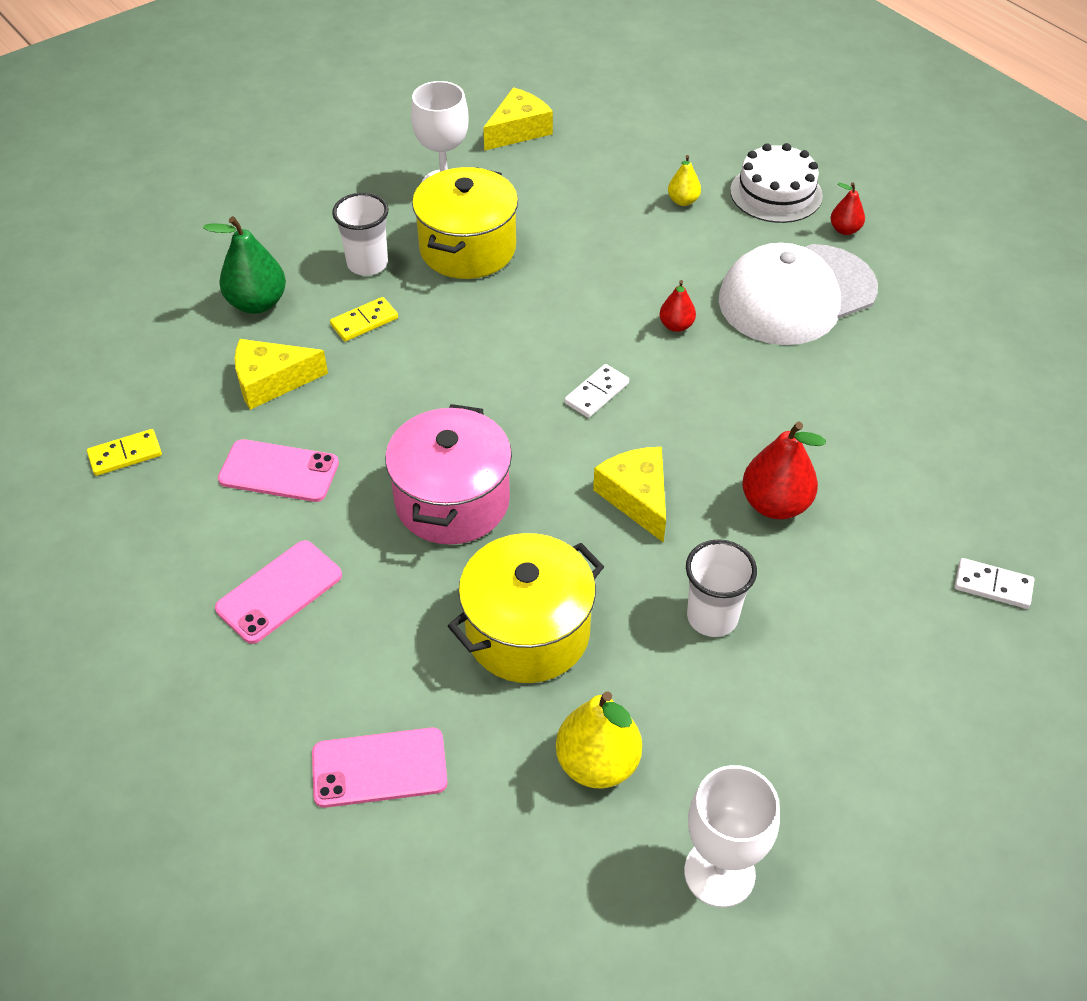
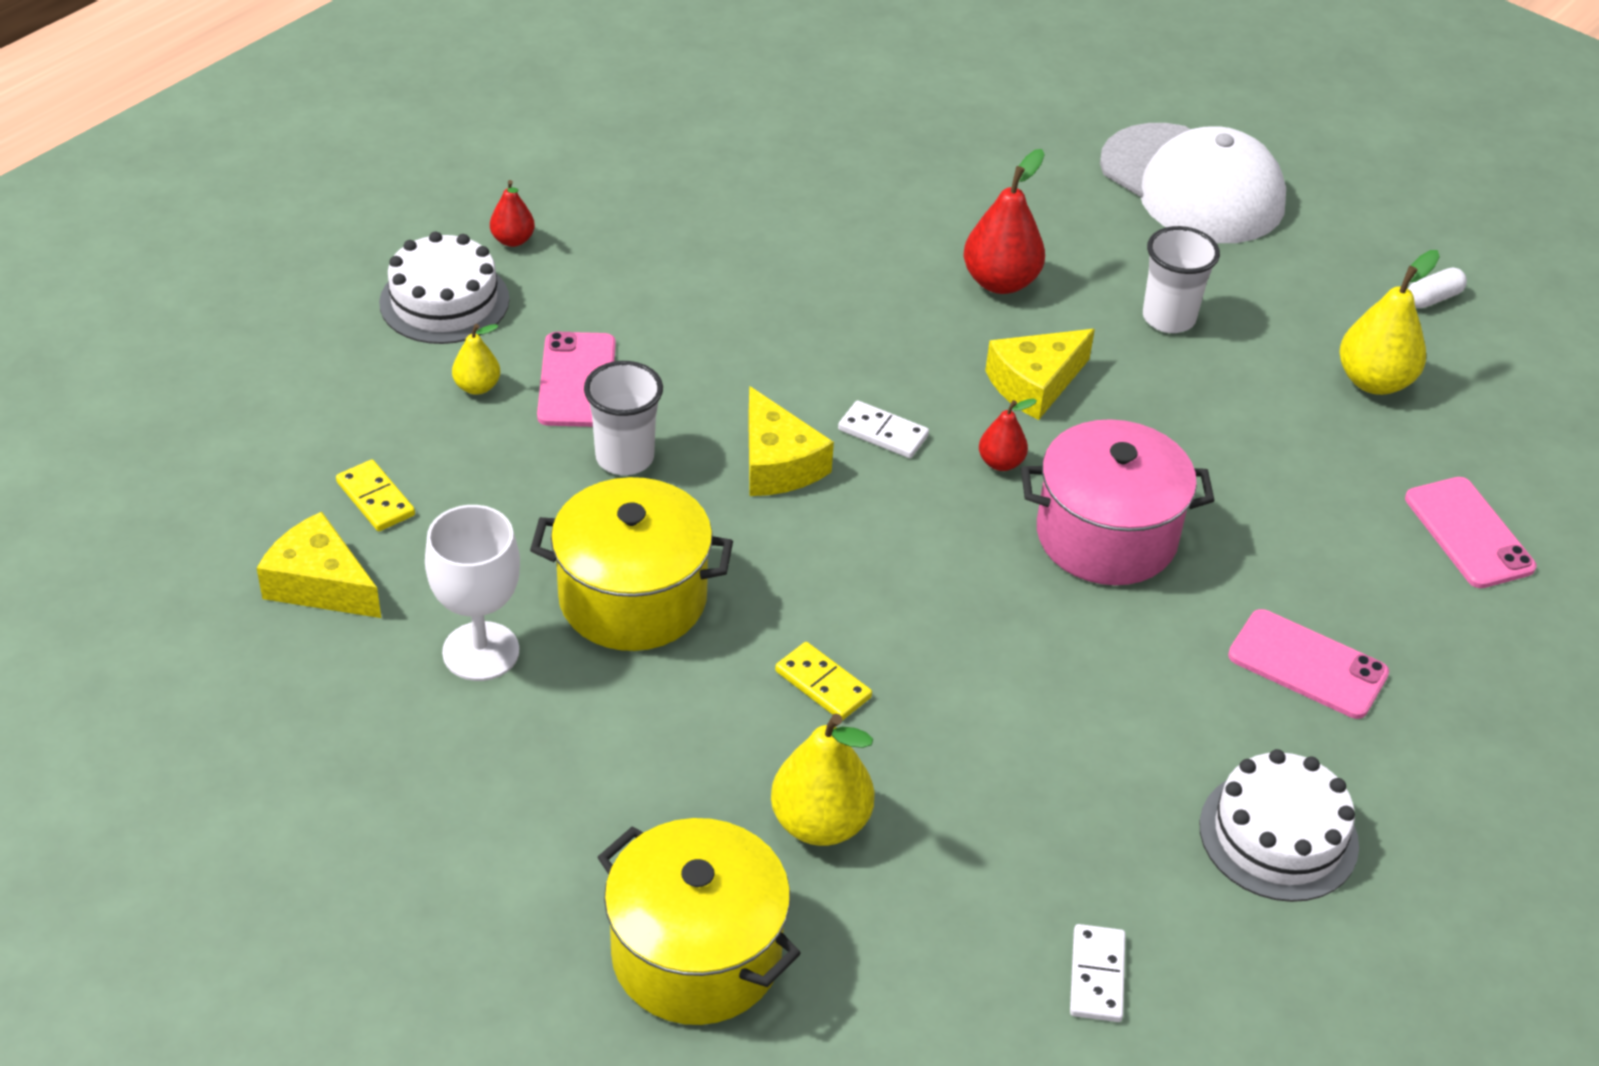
camera: 105 degrees left, 5 degrees down
(125, 455) = (1173, 892): yellow domino -> yellow domino (376, 499)
(140, 524) = (1278, 835): none -> white cake
(257, 303) = (820, 823): green pear -> yellow pear
(271, 381) = (976, 762): yellow cheese -> yellow cheese (777, 463)
(279, 471) = (1130, 712): pink phone -> pink phone (577, 380)
(367, 264) = (696, 708): white cup -> white cup (625, 458)
(527, 632) = (1254, 448): yellow pot -> yellow pot (696, 954)
(676, 326) = (739, 374): red pear -> red pear (1001, 462)
(719, 873) = (1433, 298): white goblet -> white capsule
(796, 295) = (652, 277): white cap -> white cap (1192, 185)
(993, 586) = (1042, 143): white domino -> white domino (1097, 976)

